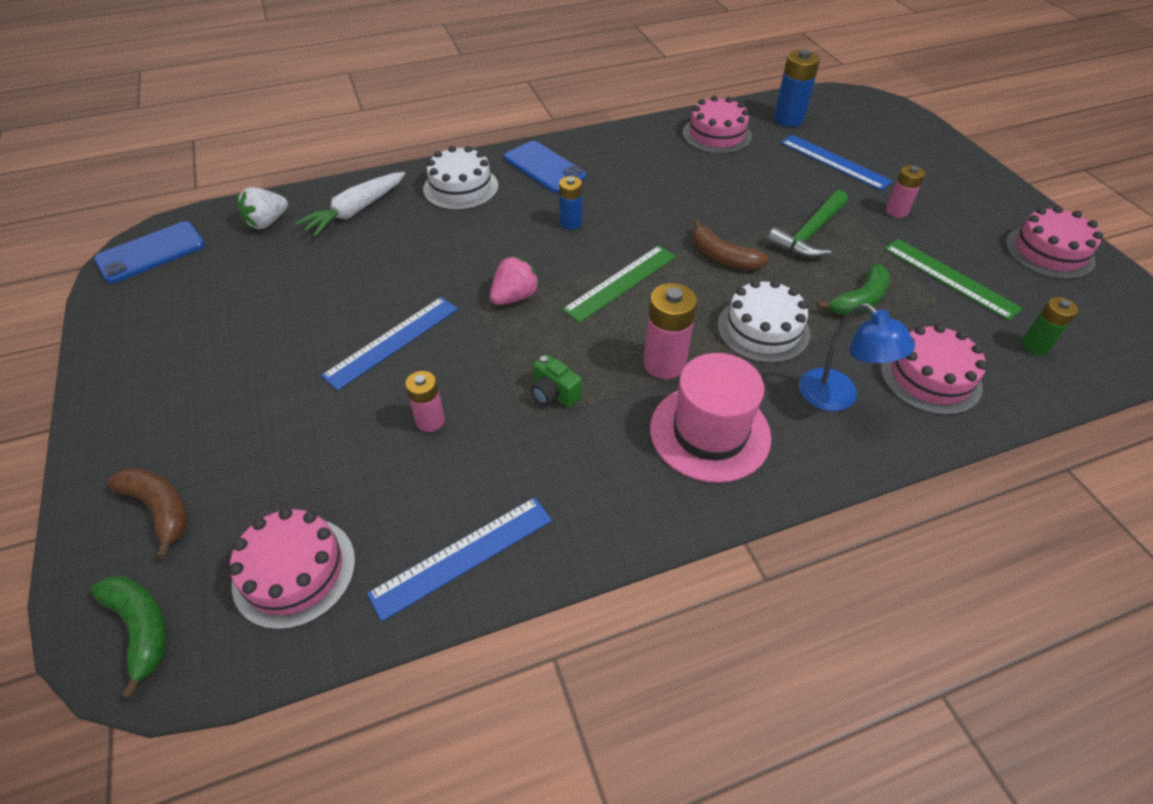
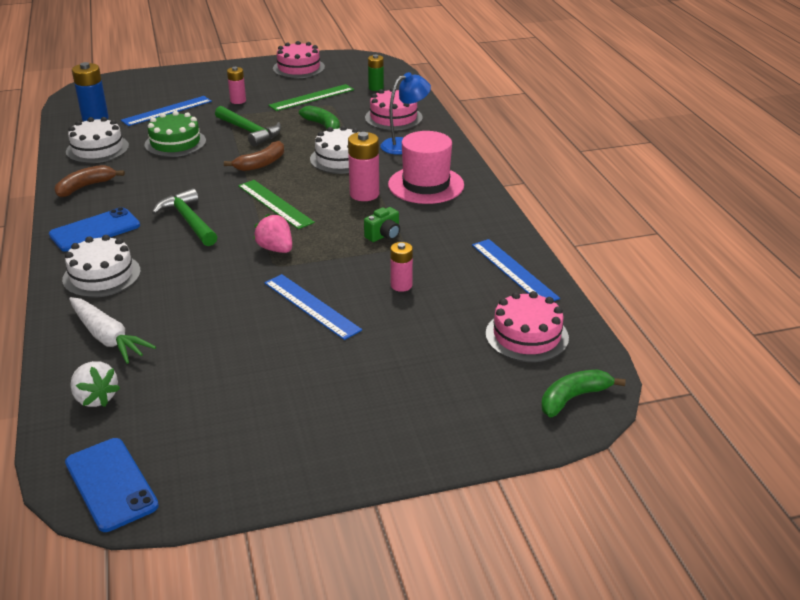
camera: 85 degrees left, 15 degrees down
(159, 509) = (474, 408): brown banana -> brown banana (85, 187)
(570, 223) = (188, 221): blue battery -> green hammer
(717, 135) = (97, 149): pink cake -> white cake
(752, 182) = (175, 143): none -> green cake

